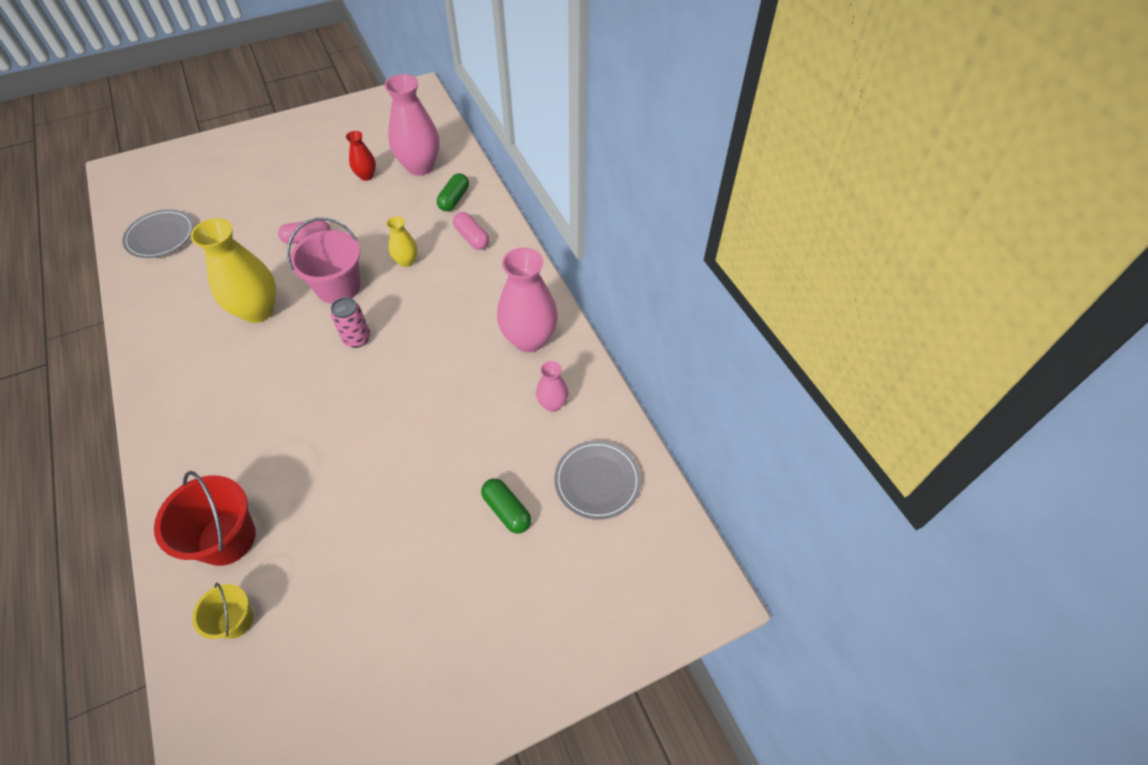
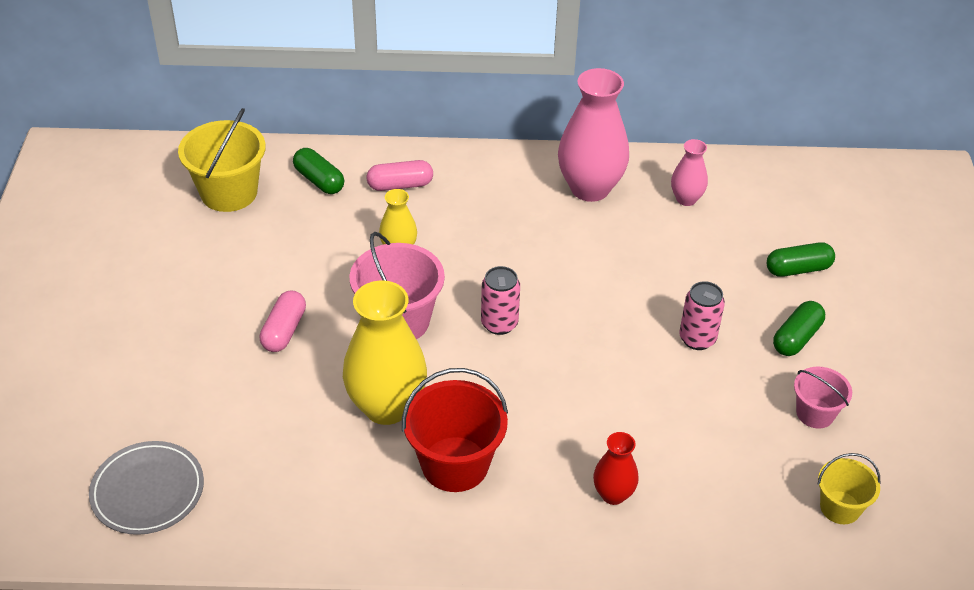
camera: 65 degrees left, 10 degrees down
(227, 538) = (733, 498): red bucket -> red bucket (455, 464)
(336, 572) = (815, 413): none -> pink bucket
(366, 176) = (202, 246): red vase -> red vase (613, 494)
(390, 462) = (697, 339): none -> pink can
(420, 166) = (229, 192): pink vase -> yellow bucket
(420, 533) = (796, 338): none -> green capsule
(597, 481) = (793, 199): grey plate -> none

